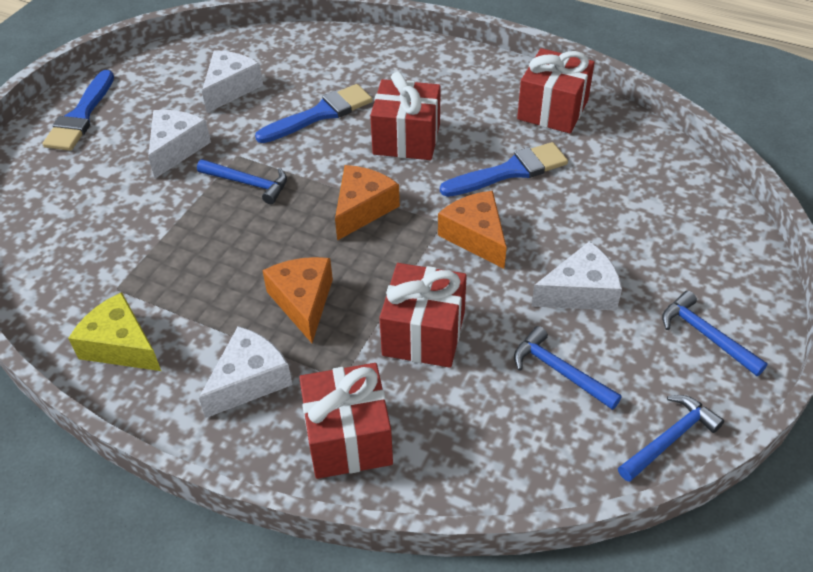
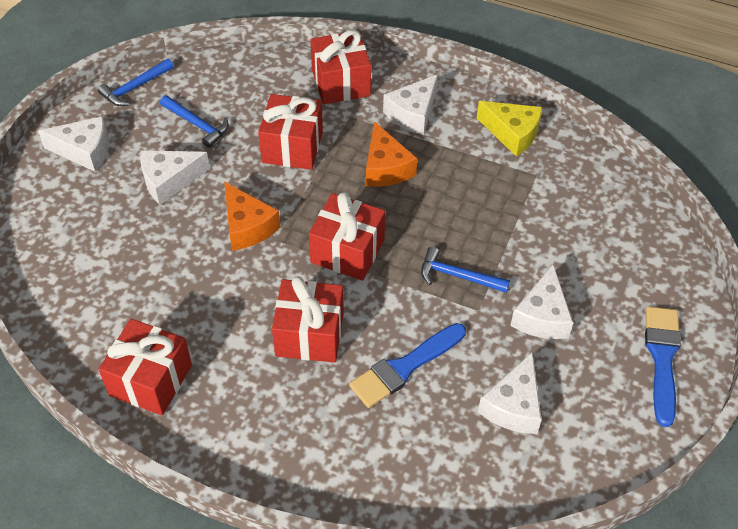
camera: 175 degrees right, 5 degrees up
(362, 209) = (347, 251): orange cheese -> red gift
(510, 171) = (208, 296): blue brush -> none
(706, 335) = (84, 151): blue hammer -> white cheese

